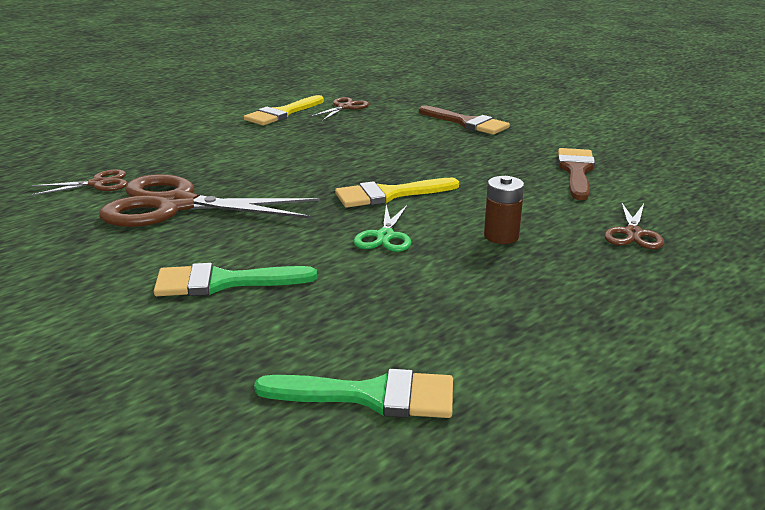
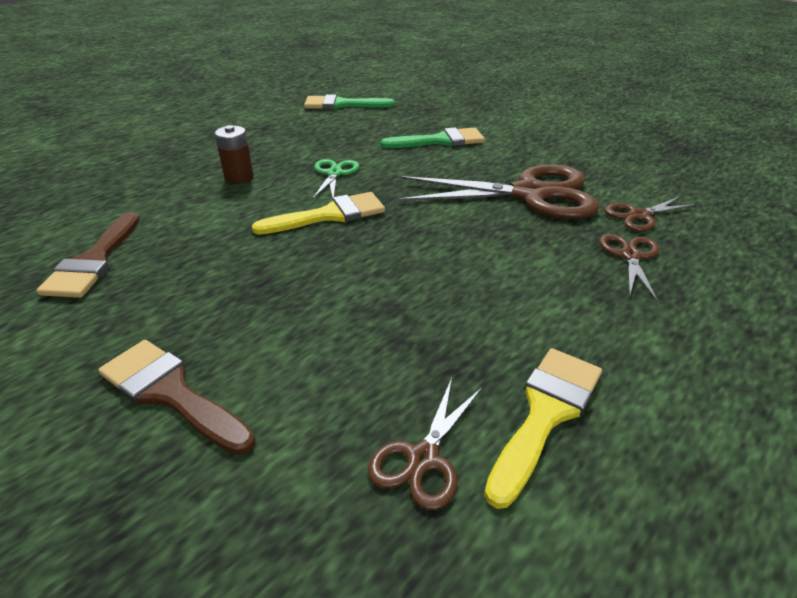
camera: 175 degrees right, 10 degrees up
(633, 233) = (125, 184): brown scissors -> brown scissors (630, 256)

